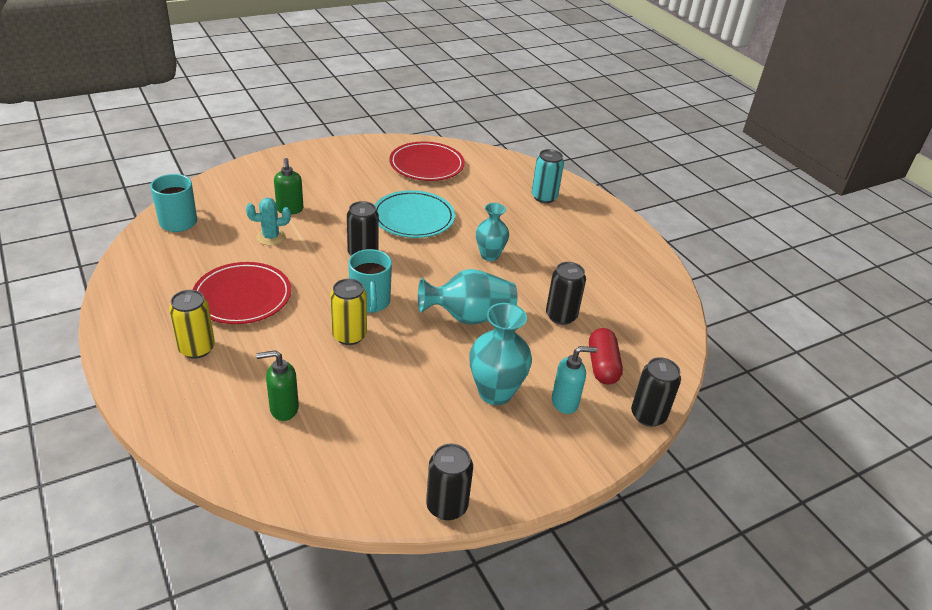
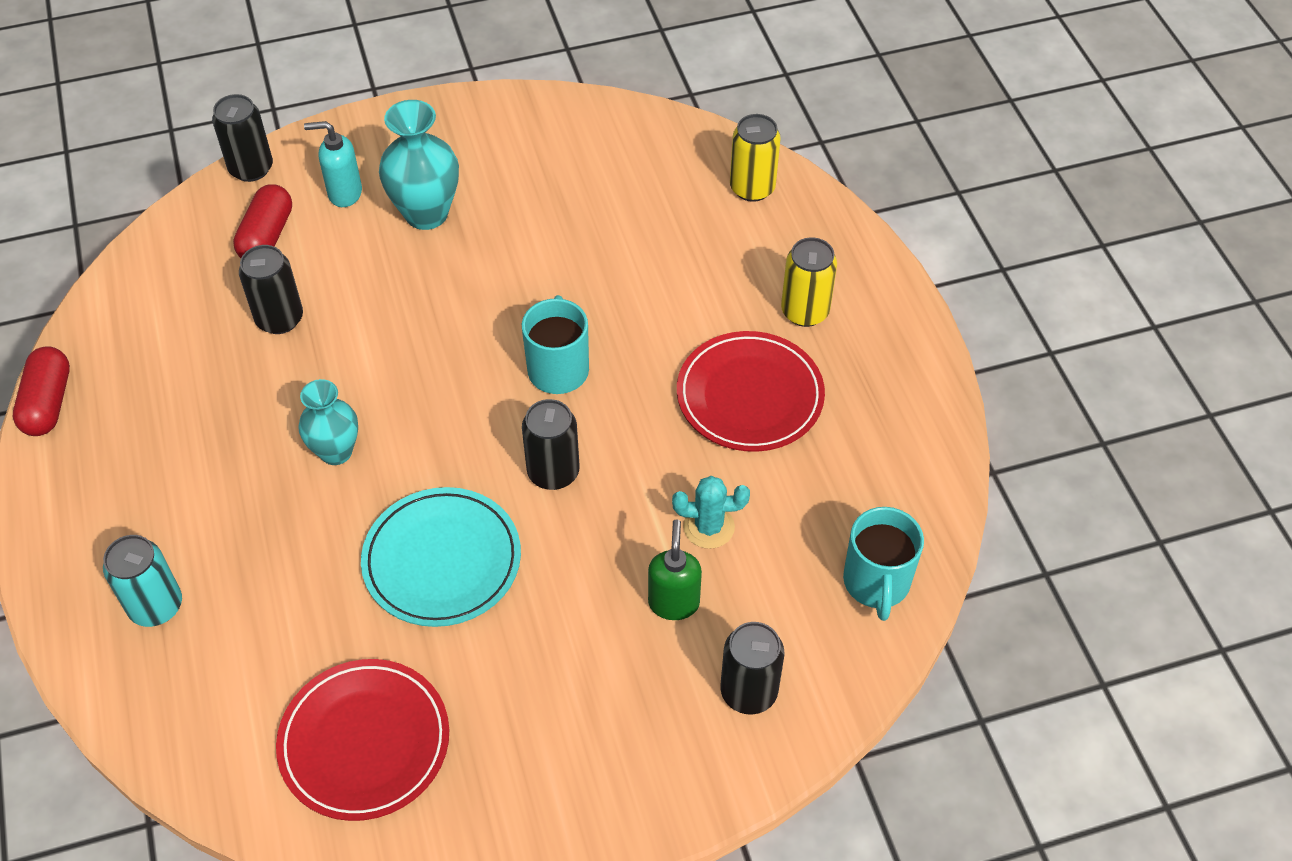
camera: 165 degrees left, 15 degrees up
(283, 409) = (690, 218): green soap dispenser -> none
(349, 335) = (598, 313): yellow can -> yellow can (752, 188)
(446, 506) = (525, 102): black can -> black can (748, 692)
(469, 317) = (418, 329): turquoise vase -> none
(663, 266) = (48, 403): none -> red capsule

